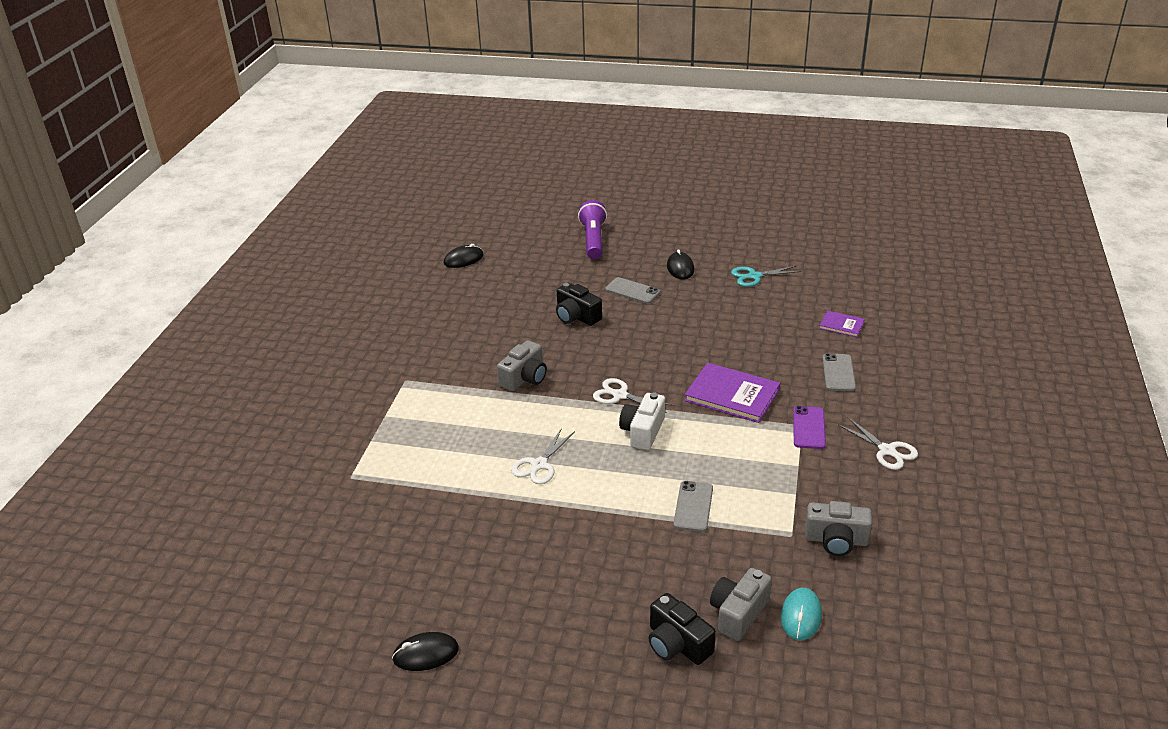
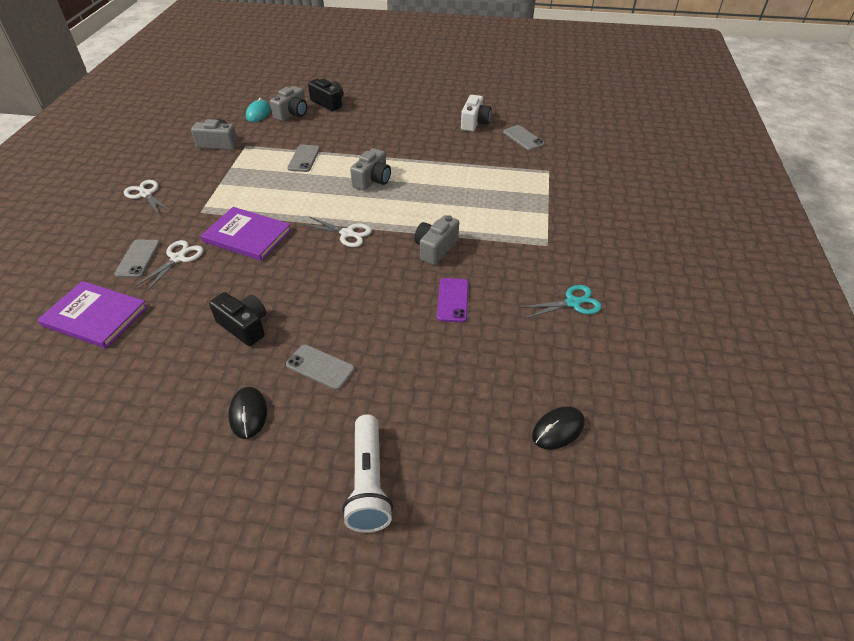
camera: 175 degrees right, 10 degrees up
(355, 540) = (523, 138): none -> grey phone
(426, 654) = (459, 97): black mouse -> none
(539, 465) = (412, 180): white scissors -> white scissors (178, 258)
(576, 316) = (389, 324): black camera -> black camera (244, 326)
(592, 466) = (372, 180): none -> grey camera
(593, 240) = (368, 482): purple flashlight -> white flashlight
(643, 431) = (331, 204): white camera -> white camera (474, 123)
(754, 276) = (153, 397): turquoise scissors -> turquoise scissors (572, 303)
(808, 428) = (195, 210): purple phone -> purple phone (453, 300)
(841, 325) = (95, 316): purple book -> purple book, size x1.91

